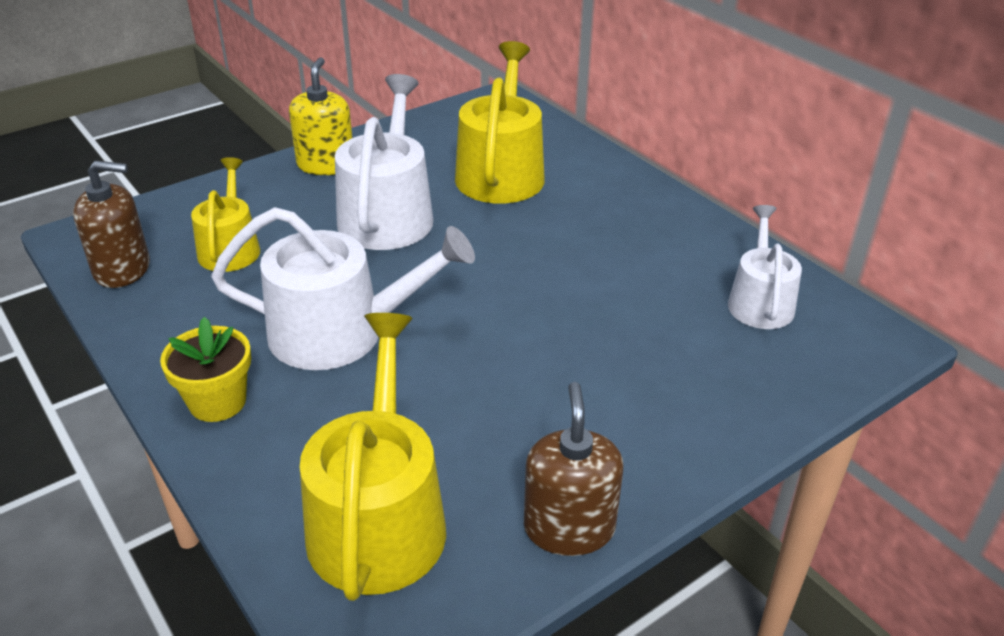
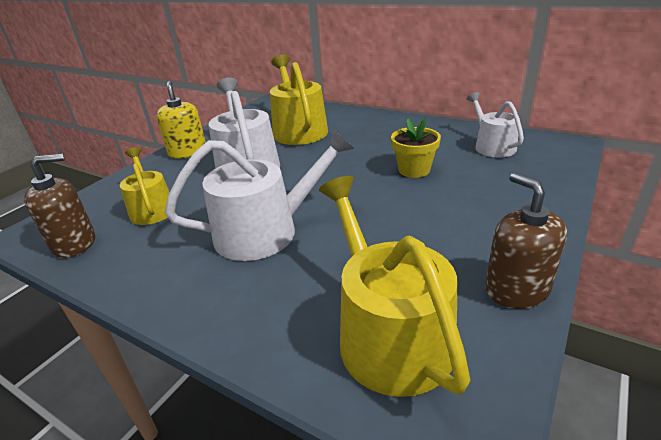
camera: 20 degrees left, 5 degrees down
(217, 402) = (206, 301): yellow flower pot -> yellow flower pot (414, 170)

